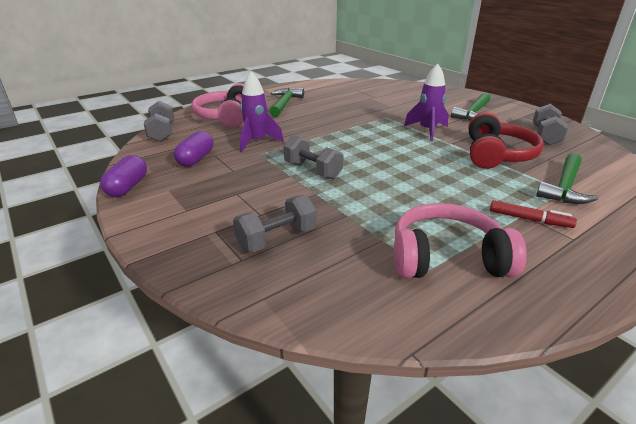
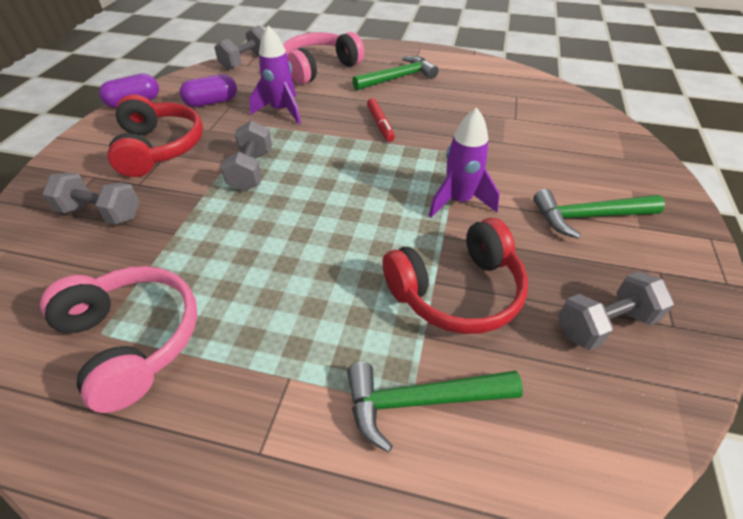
camera: 50 degrees right, 15 degrees up
(223, 194) = (159, 148): none -> red headphones
(529, 219) = (279, 387): red marker -> red marker (380, 124)

